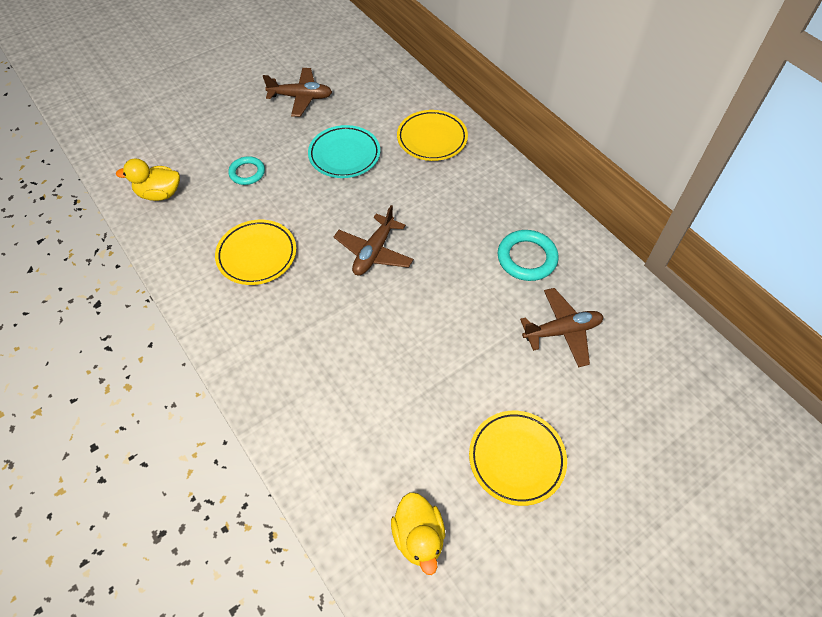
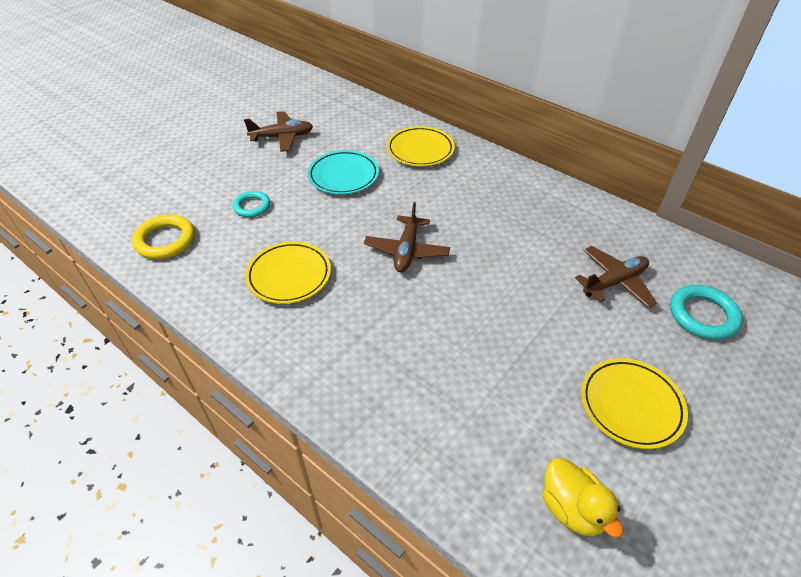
camera: 15 degrees left, 10 degrees down
(160, 194) = (165, 240): yellow duck -> yellow ring
(527, 258) = (552, 228): turquoise ring -> turquoise ring (703, 315)

